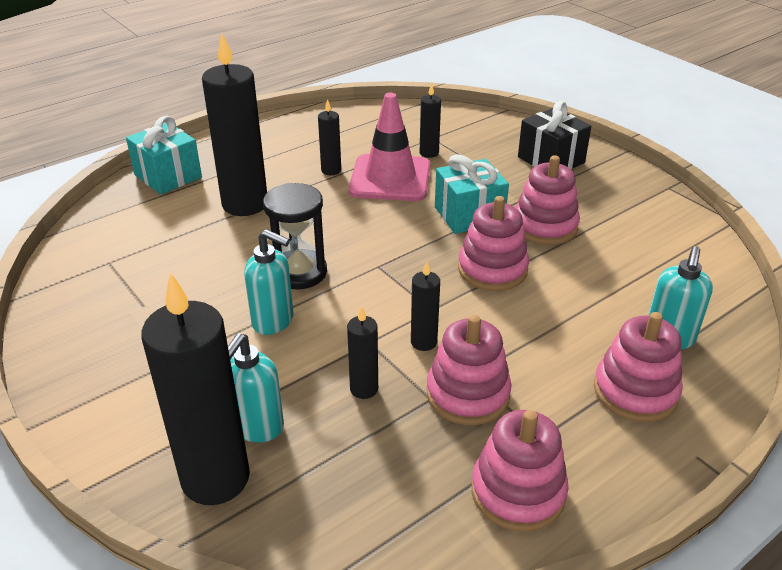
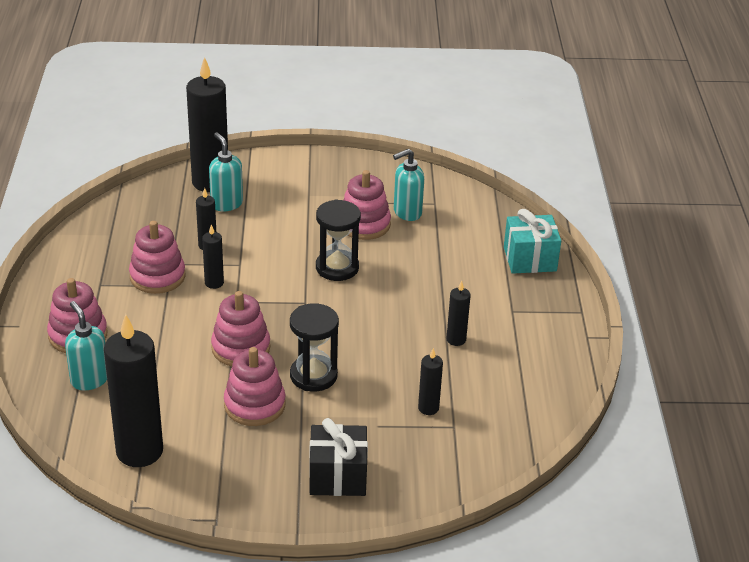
camera: 125 degrees right, 0 degrees up
(245, 204) = (448, 278): black candle -> black candle (139, 451)
(273, 321) = (301, 239): turquoise soap dispenser -> turquoise soap dispenser (407, 213)
(390, 178) = (410, 364): pink traffic cone -> none
(469, 215) = (313, 375): turquoise gift -> black hourglass
(518, 492) = (85, 257): pink stacking toy -> pink stacking toy (364, 224)

